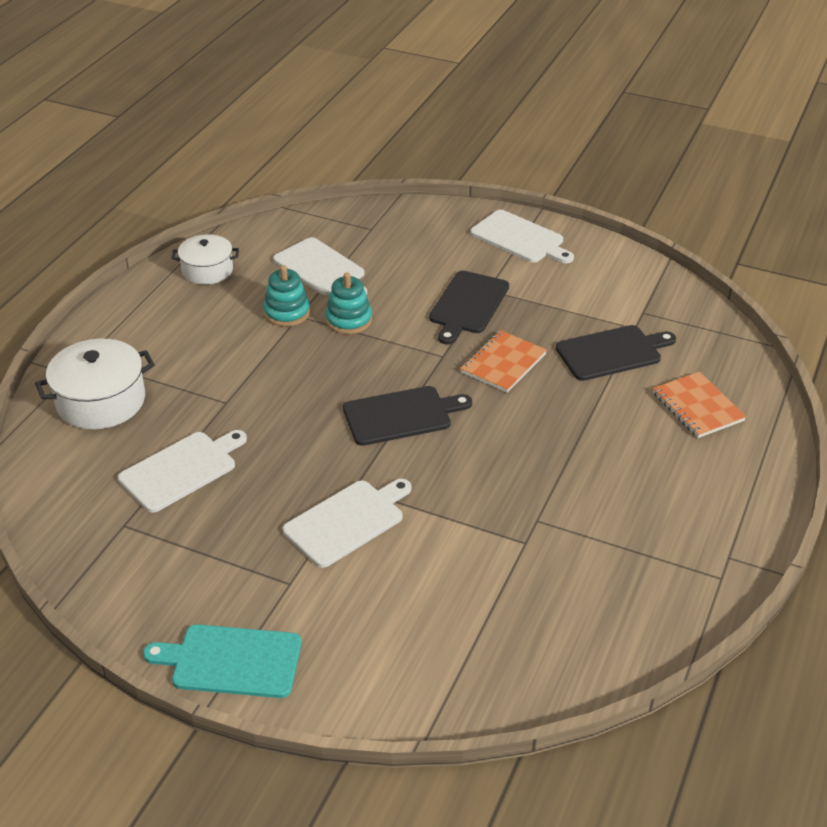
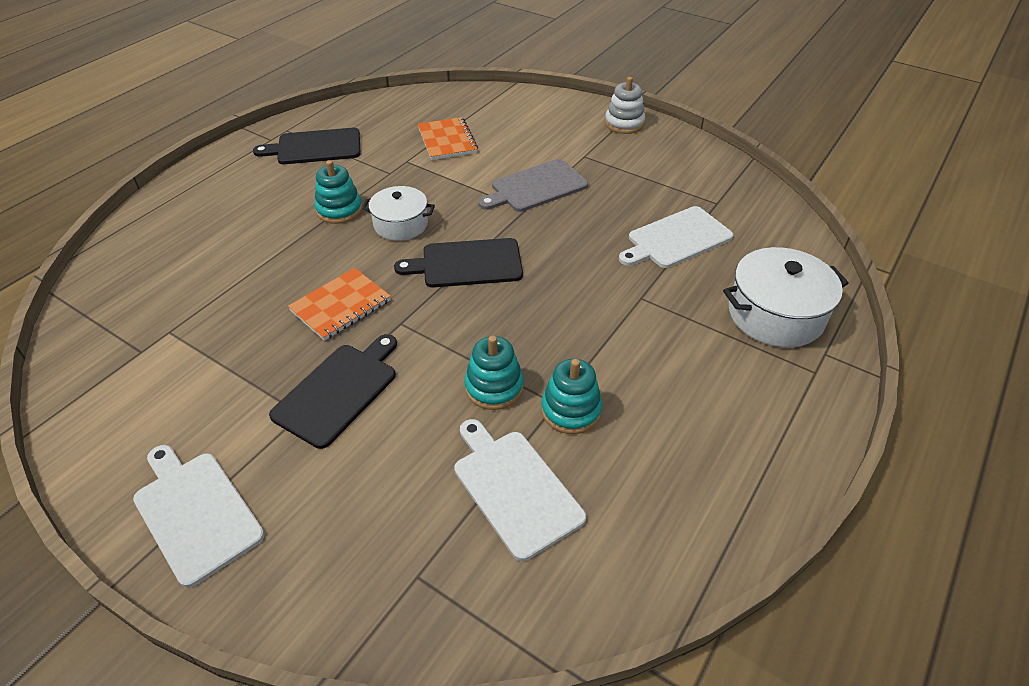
camera: 170 degrees left, 5 degrees up
(207, 270) = (686, 511): white pot -> white pot (401, 224)
(231, 661) = (624, 123): turquoise cutting board -> white stacking toy
(347, 521) = (535, 187): white cutting board -> grey cutting board
(566, 460) = (339, 210): none -> turquoise stacking toy
(612, 352) = (219, 304): black cutting board -> black cutting board (315, 147)
(698, 407) = (188, 239): orange notebook -> orange notebook (447, 140)

